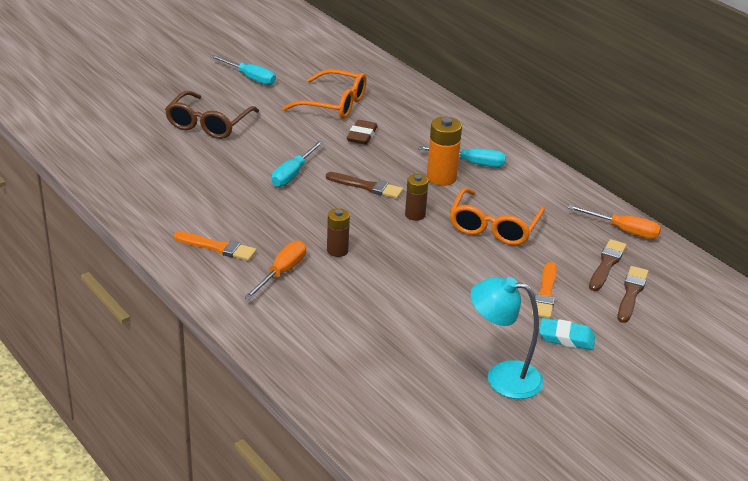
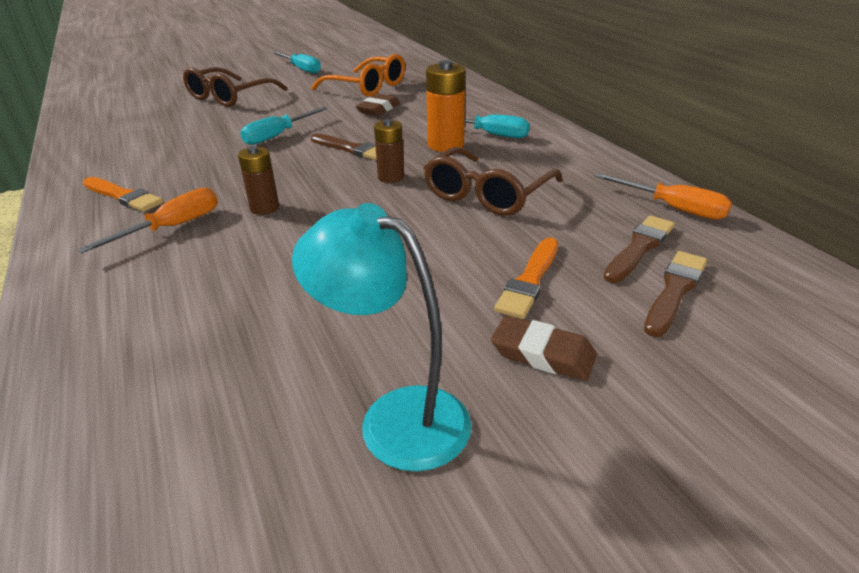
camera: 15 degrees right, 0 degrees up
(494, 227) = (487, 195): orange glasses -> brown glasses
(566, 338) = (543, 354): turquoise eraser -> brown eraser

